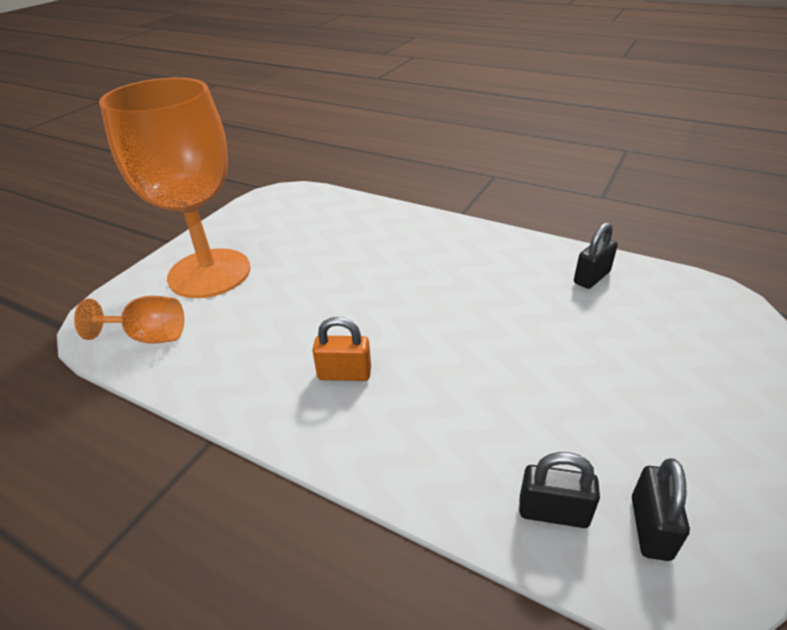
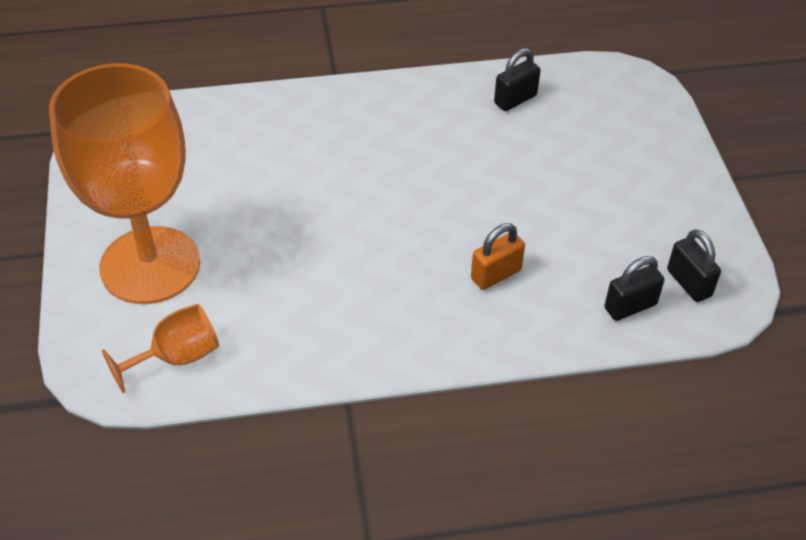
camera: 40 degrees left, 10 degrees up
(344, 374) = (399, 292): orange padlock -> orange padlock (496, 274)
(591, 277) = (515, 99): black padlock -> black padlock turned 45 degrees clockwise

